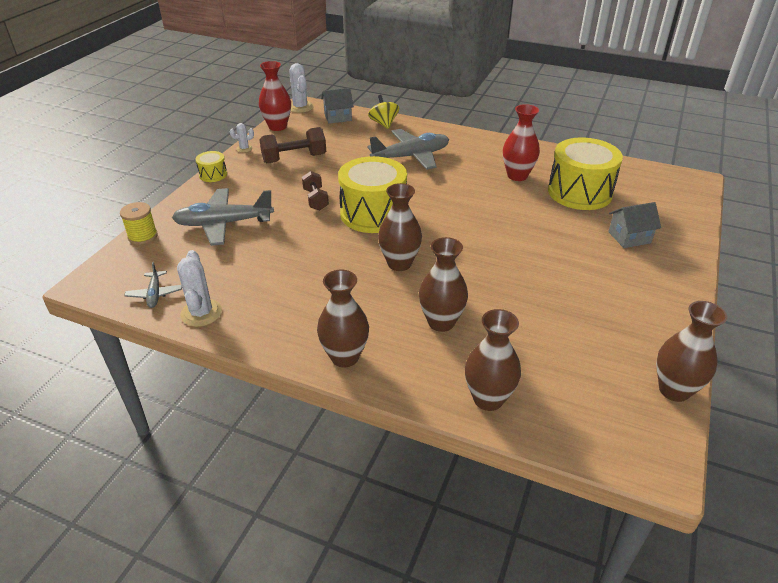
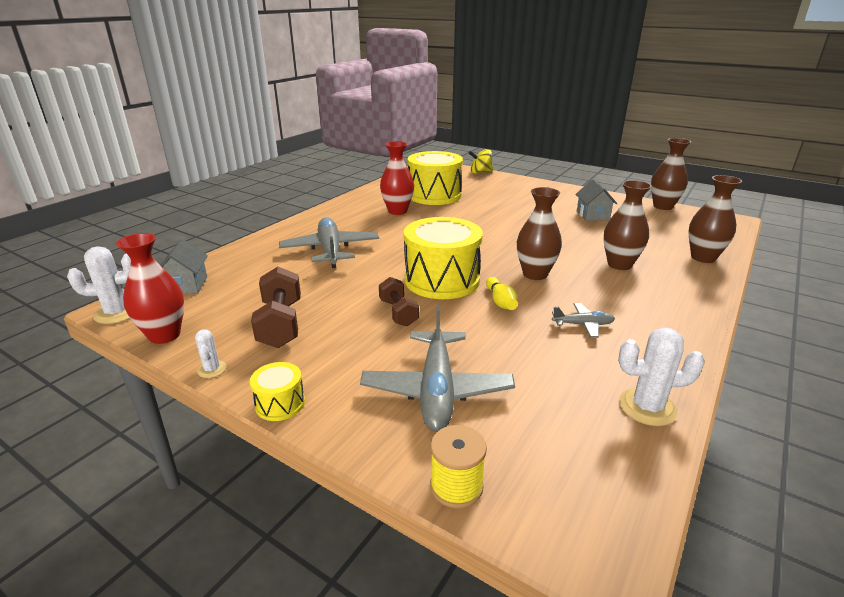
camera: 80 degrees left, 10 degrees down
(155, 294) = (617, 457): grey plane -> grey plane (583, 325)
(315, 199) = (398, 313): brown dumbbell -> brown dumbbell turned 75 degrees clockwise
(341, 245) = (501, 302): none -> yellow bowling pin
(344, 357) = (684, 311): brown vase -> none
(384, 123) = (236, 258): yellow spinning top -> yellow spinning top (480, 172)
(629, 237) = (501, 191): grey house -> grey house (592, 215)

